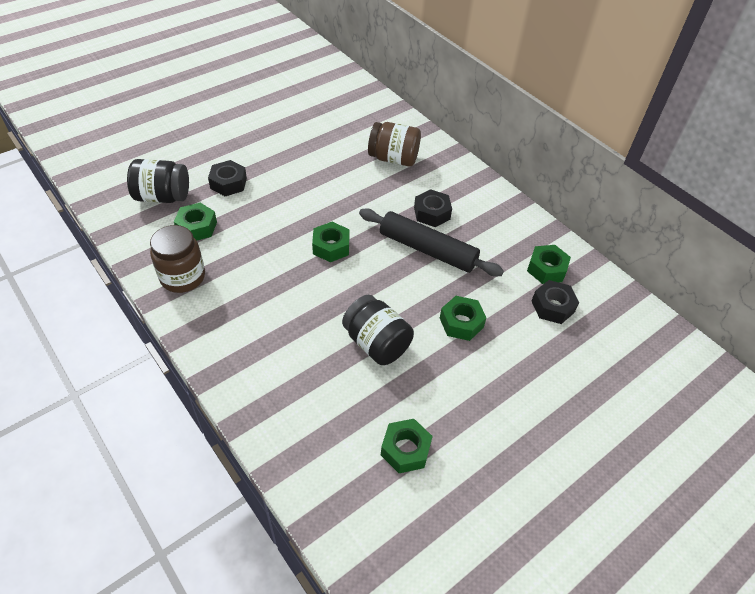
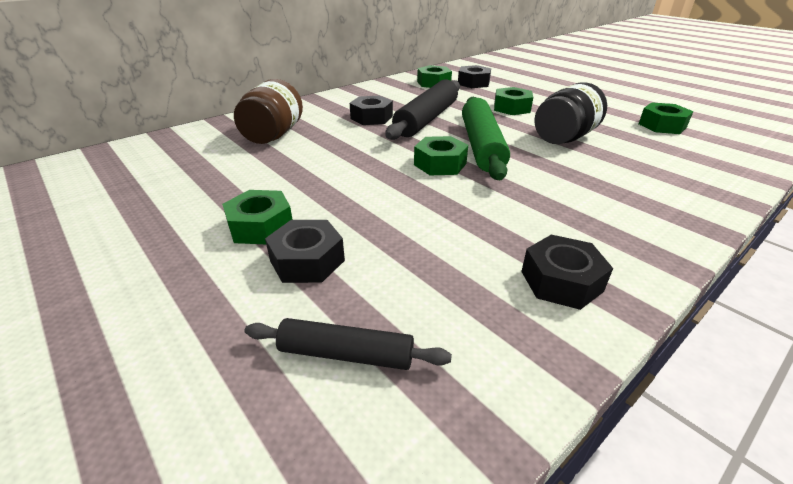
camera: 90 degrees left, 15 degrees down
(163, 197) = (346, 354): black jar -> black rolling pin
(182, 277) = (561, 281): brown jar -> black nut
(197, 227) = (434, 283): green nut -> green nut (261, 226)
(363, 278) = (481, 146): none -> green rolling pin

